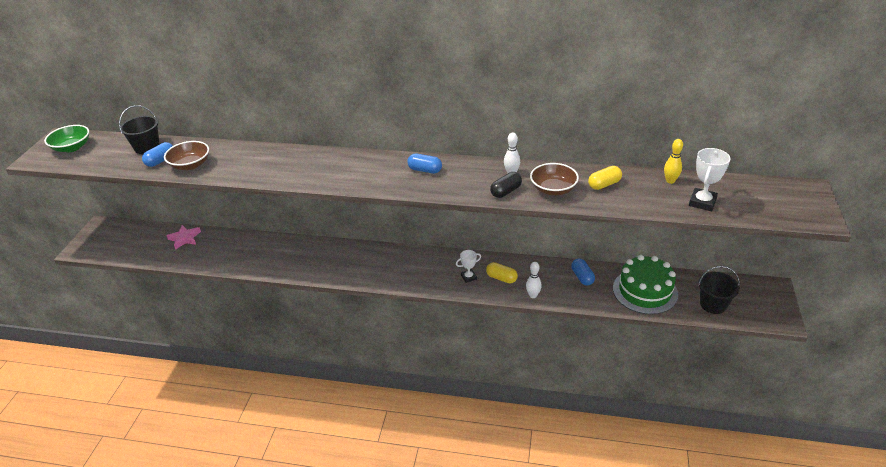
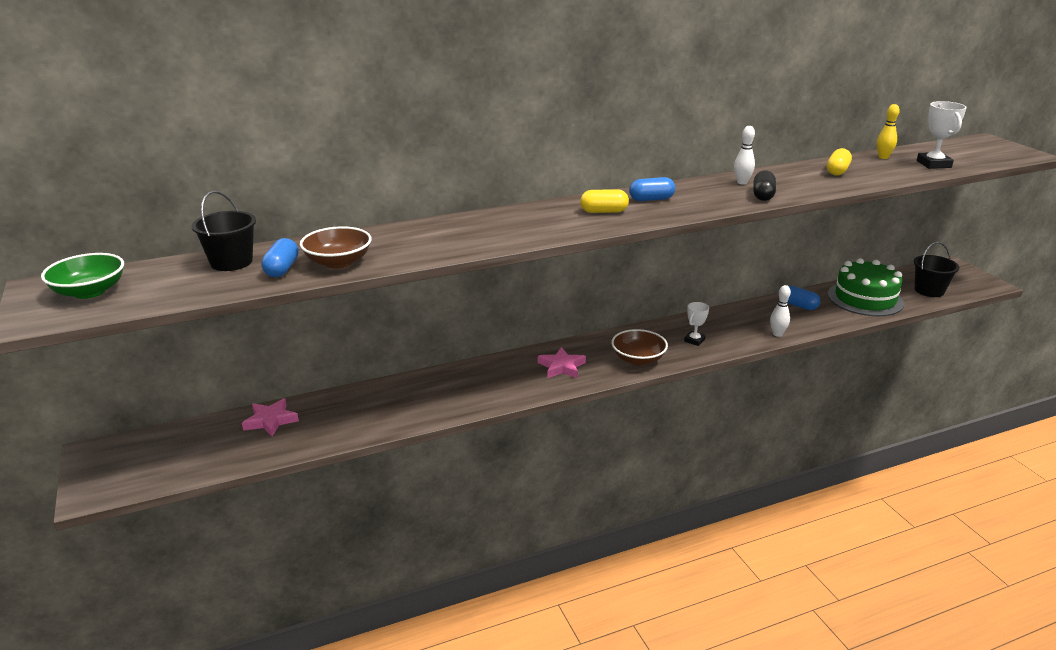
camera: 35 degrees left, 10 degrees down
(363, 264) = (561, 367): none -> pink star
(501, 278) = (727, 330): yellow capsule -> yellow capsule (603, 211)
(553, 189) = (801, 184): brown bowl -> brown bowl (638, 359)

